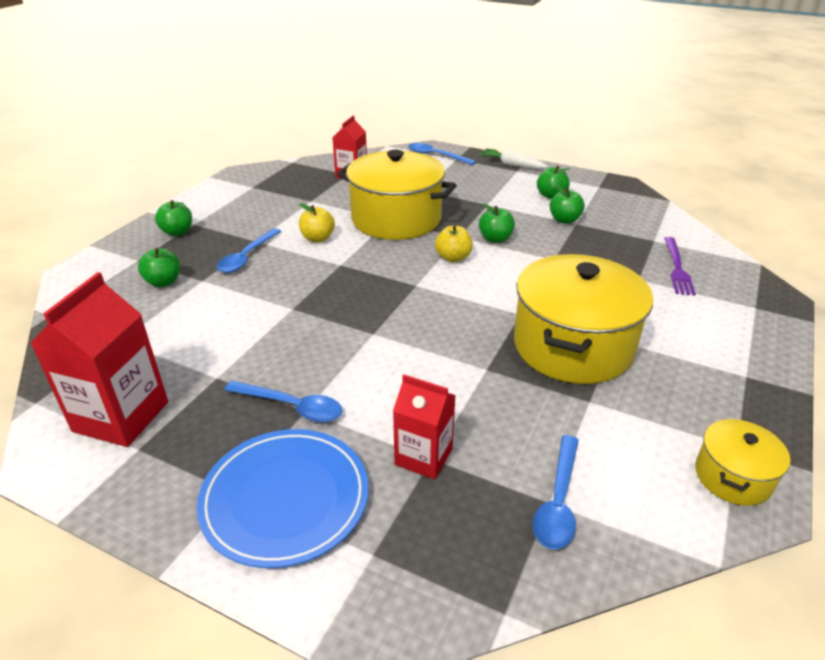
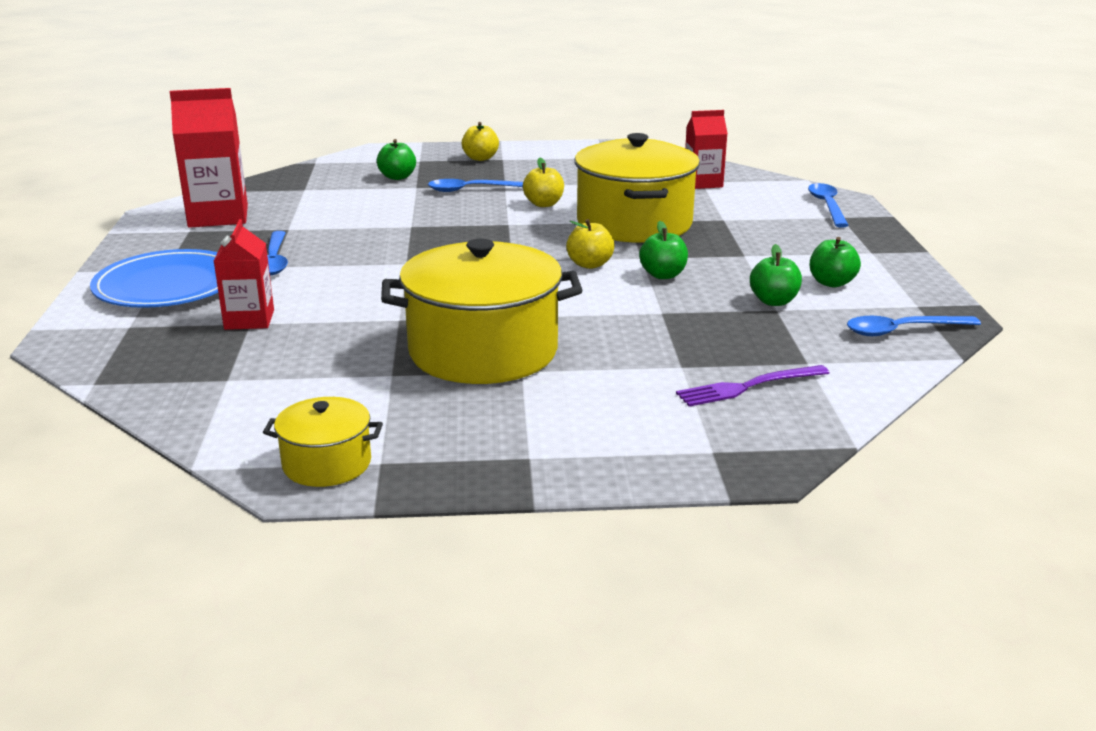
camera: 60 degrees right, 10 degrees down
(177, 232) = (480, 158): green apple -> yellow apple
(511, 165) = (882, 246): white carrot -> none
(558, 501) = (230, 383): blue spoon -> blue spoon (902, 331)

